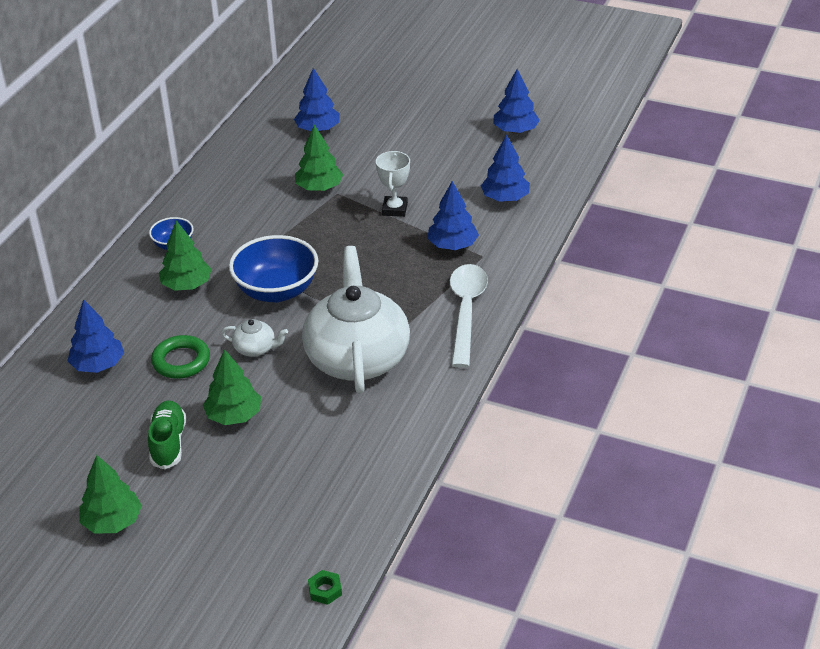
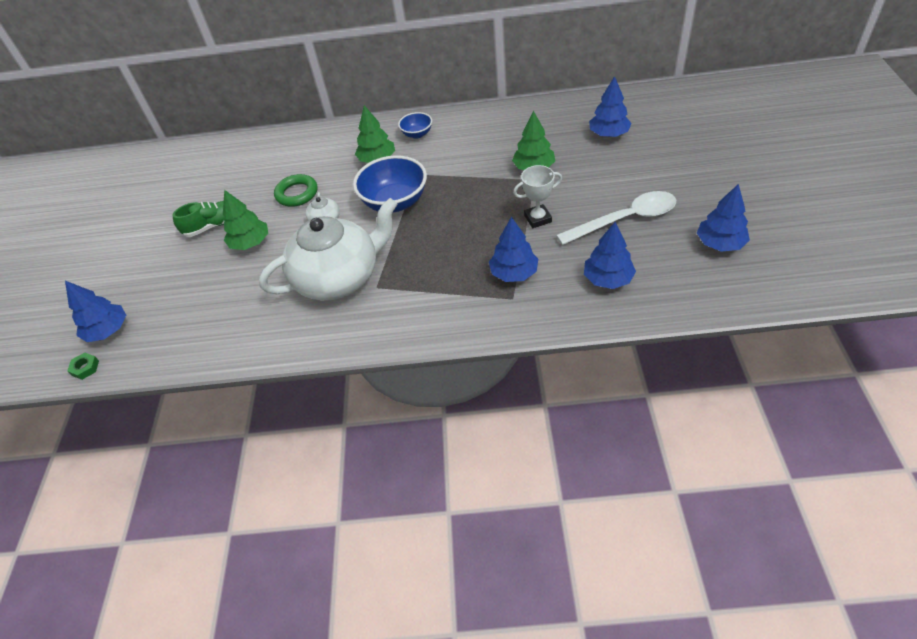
camera: 70 degrees right, 10 degrees up
(98, 365) = (278, 162): blue tree -> blue tree (108, 330)
(112, 522) = (136, 236): green tree -> none
(466, 312) = (429, 318): white spoon -> white spoon (625, 220)

